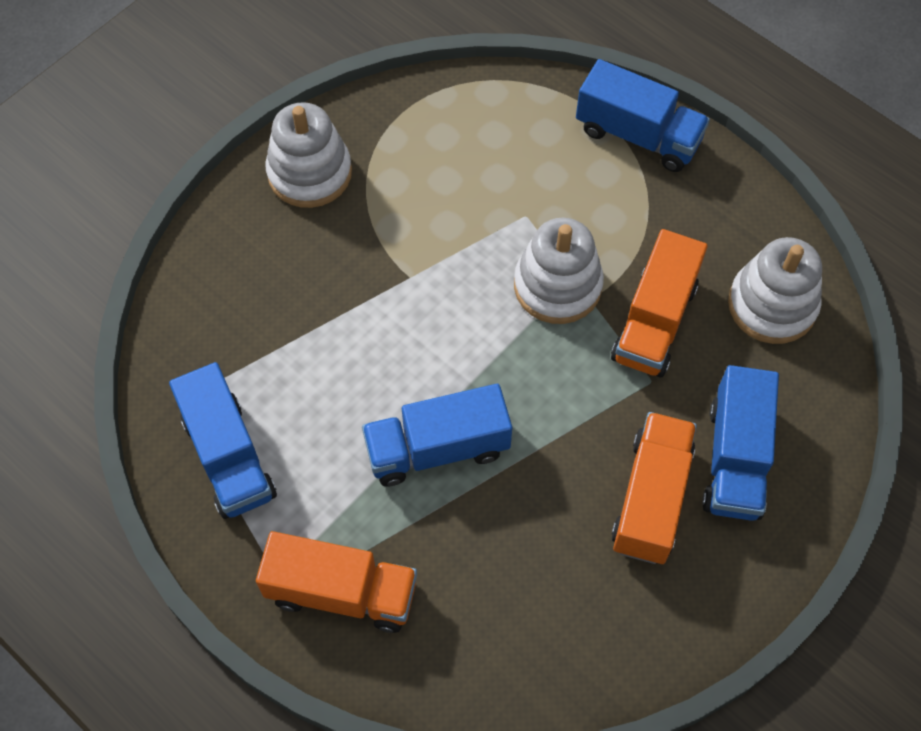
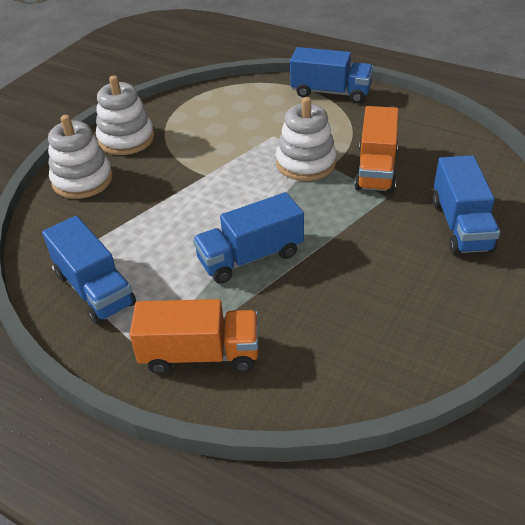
camera: 10 degrees left, 20 degrees down
(651, 498) = (413, 256): orange truck -> none
(772, 305) = (447, 149): white stacking toy -> white stacking toy (82, 180)

